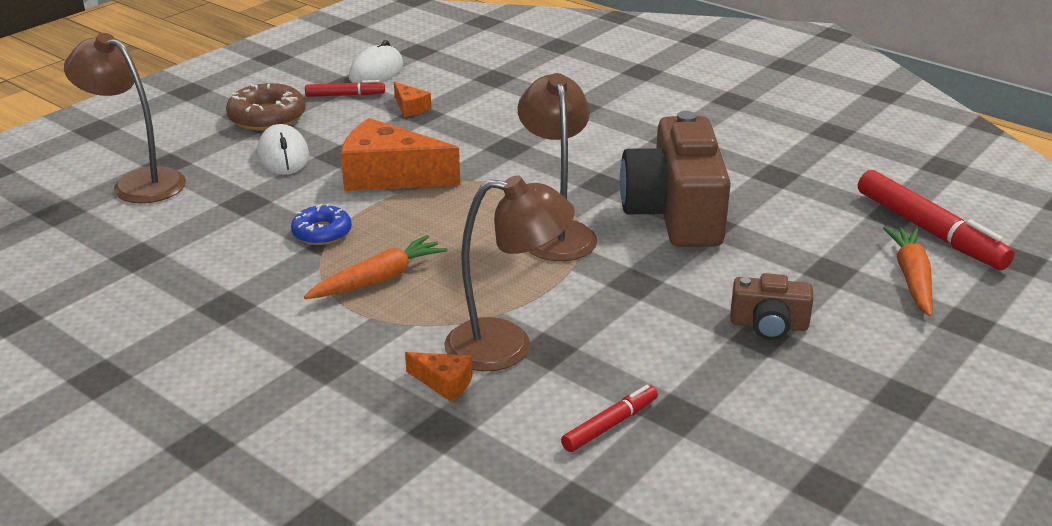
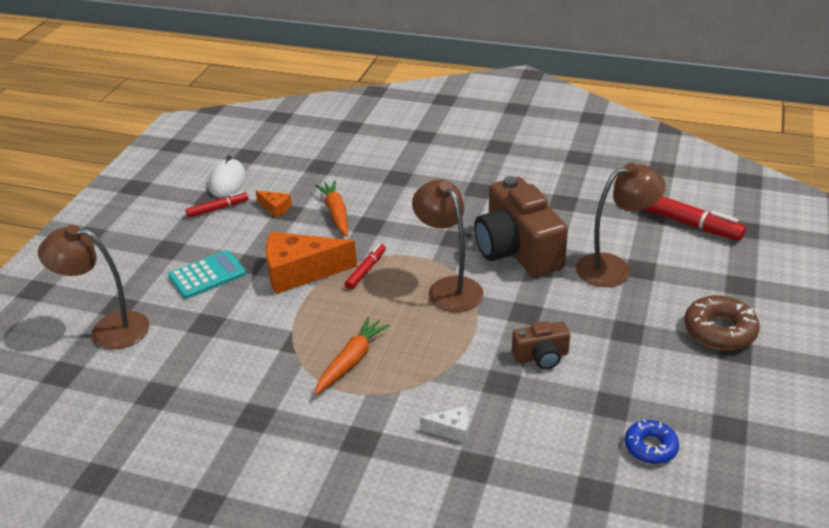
camera: 20 degrees left, 5 degrees up
(267, 117) = (170, 244): brown donut -> brown donut (719, 330)
(283, 156) = (207, 275): white mouse -> turquoise calculator
(322, 232) = (283, 334): blue donut -> blue donut (650, 447)
(444, 383) = (451, 430): orange cheese -> white cheese
(507, 346) = (474, 388): brown lamp -> brown lamp (614, 268)
(610, 425) = (577, 427): red marker -> red marker (366, 270)
(769, 325) = (628, 321): brown camera -> brown camera (541, 356)
(911, 278) = (691, 260): orange carrot -> orange carrot (336, 213)

